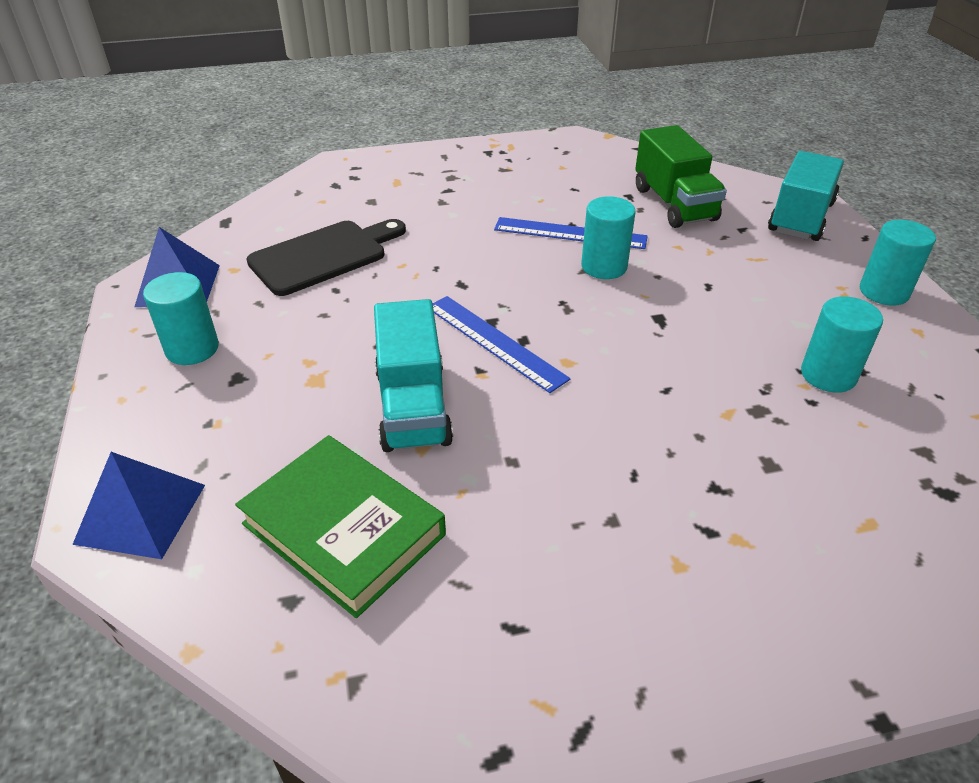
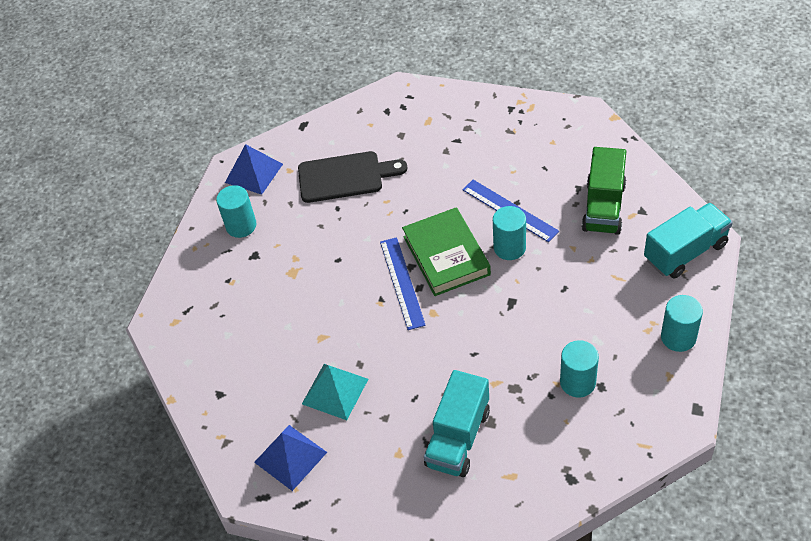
camera: 35 degrees right, 10 degrees up
(141, 513) = (177, 322): blue pyramid -> blue pyramid (290, 457)
(343, 529) = (259, 368): green book -> green book (446, 255)
(413, 406) = (331, 310): turquoise truck -> turquoise truck (458, 438)
(502, 514) = (335, 391): none -> turquoise pyramid

